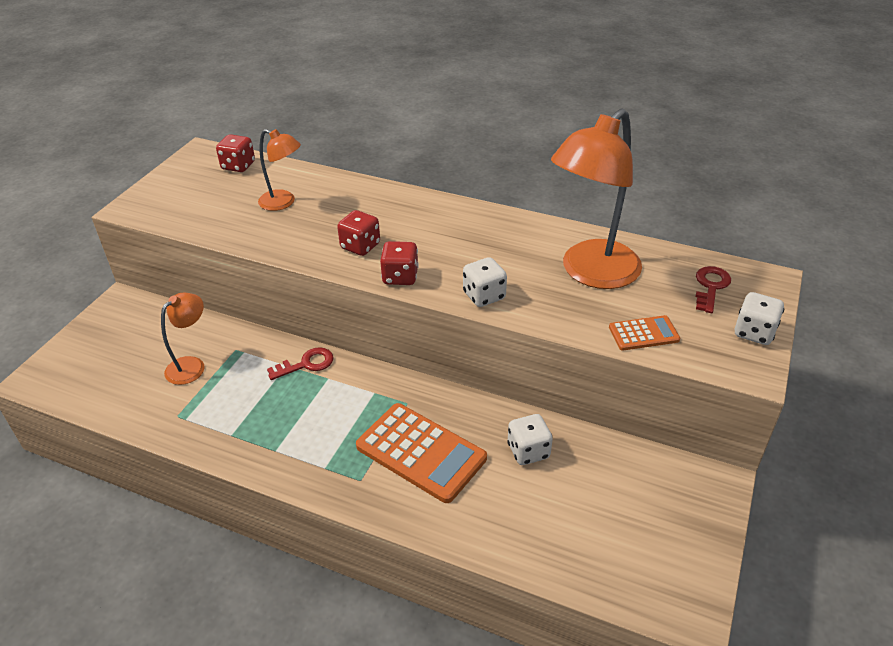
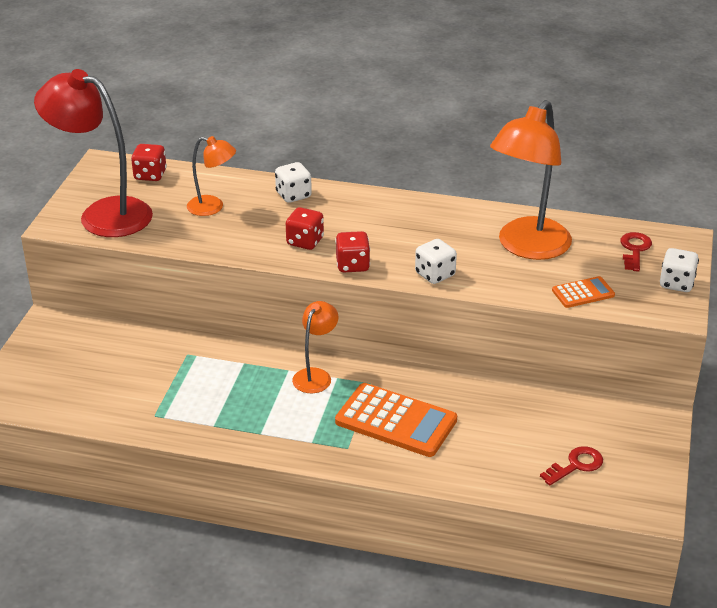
camera: 10 degrees left, 5 degrees down
(177, 201) = (103, 214): none -> red lamp
(191, 365) = (149, 372): orange lamp -> orange lamp (315, 375)
(306, 364) = (263, 360): red key -> red key (576, 465)
(528, 451) = (492, 410): white dice -> white dice (293, 195)

